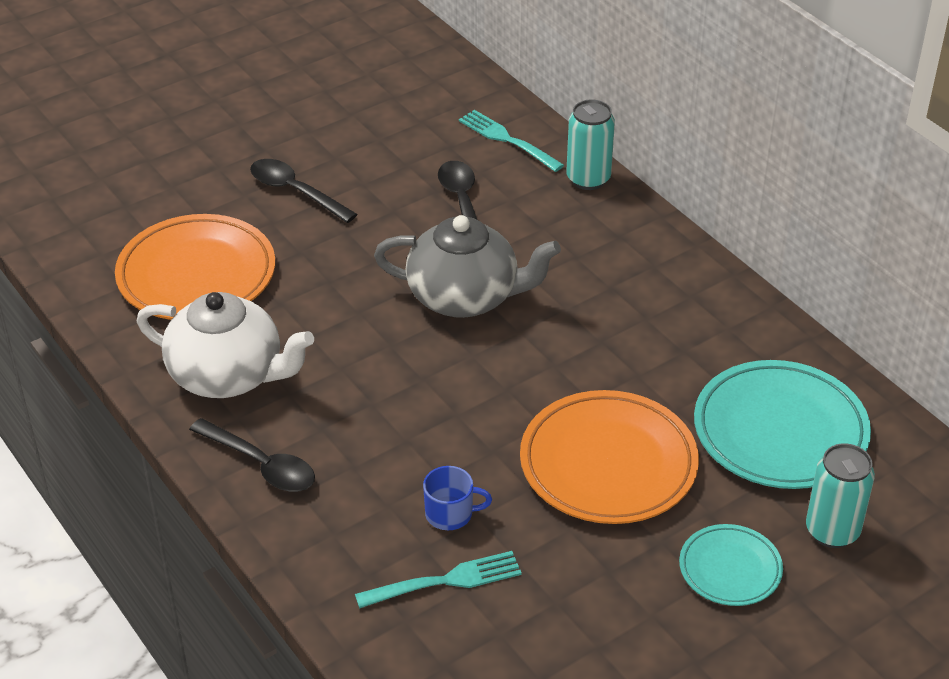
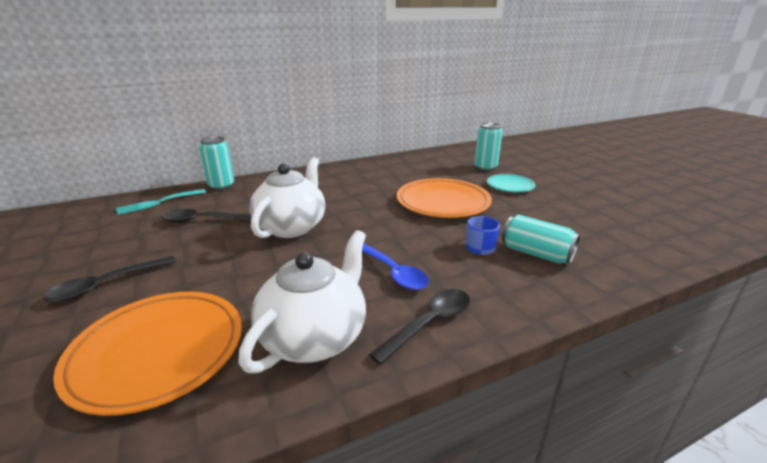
camera: 80 degrees left, 15 degrees down
(363, 421) = (392, 272): none -> blue spoon
(444, 581) = (536, 254): turquoise fork -> turquoise can
(465, 297) = (292, 227): grey teapot -> white teapot
(780, 431) = (427, 169): turquoise plate -> none

